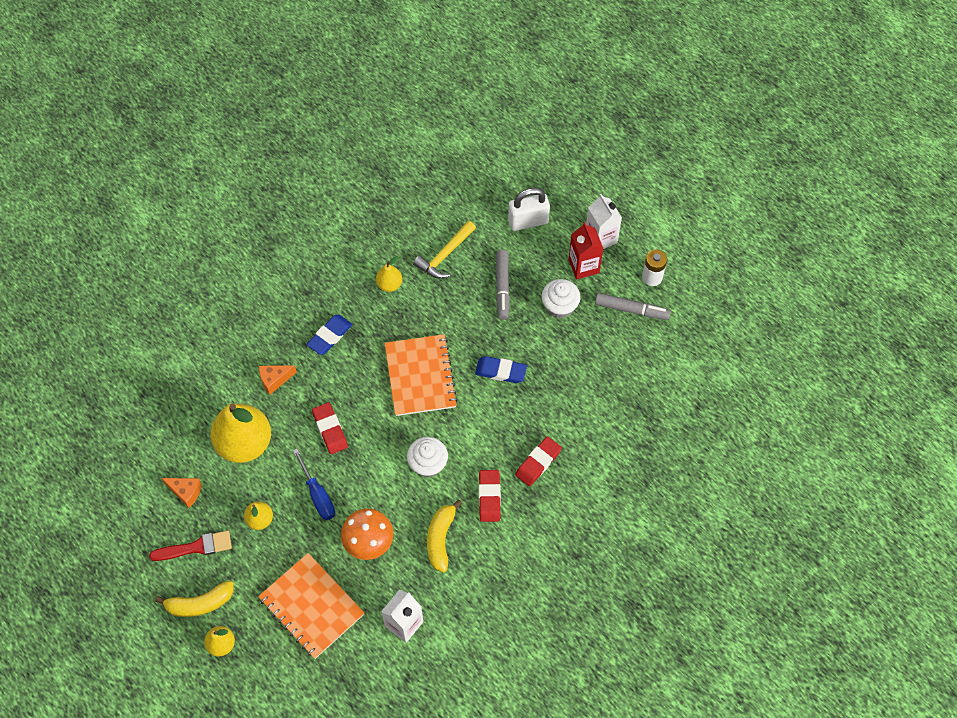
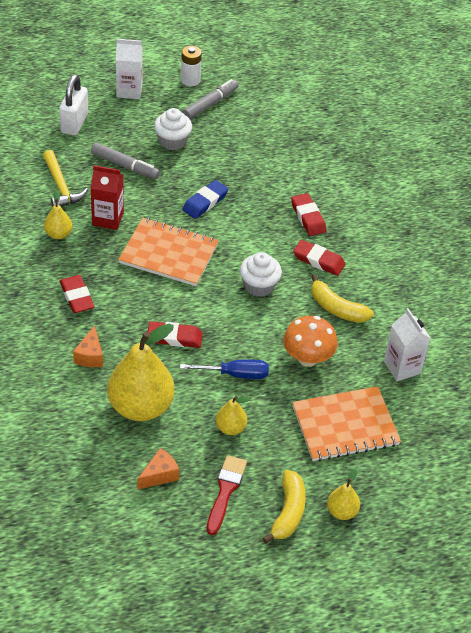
camera: 65 degrees left, 15 degrees down
(330, 336) = (77, 297): blue eraser -> red eraser
(583, 266) = (147, 111): red carton -> red carton (108, 219)

